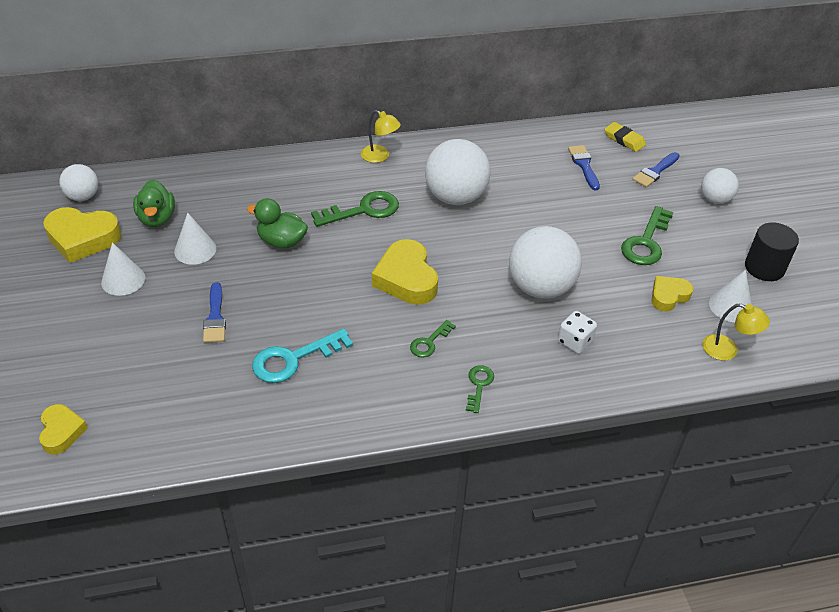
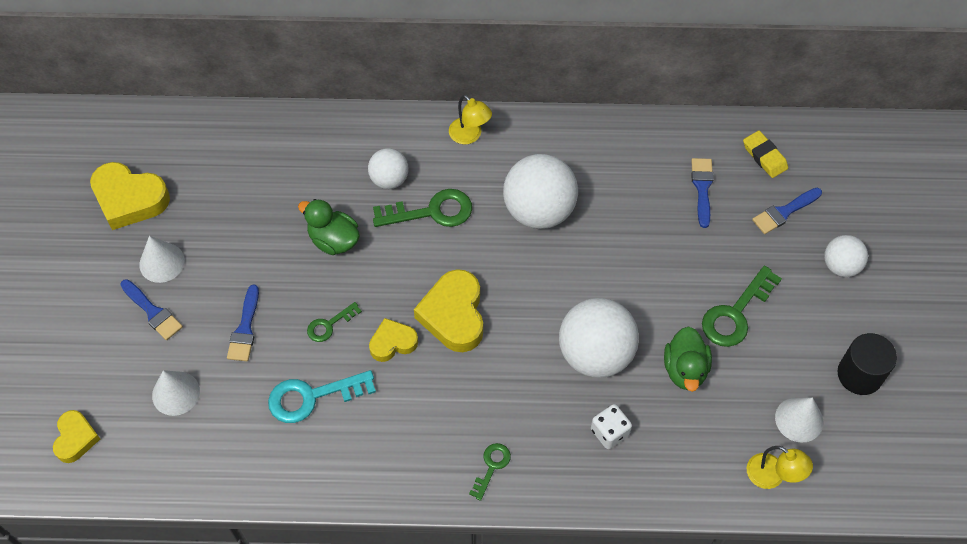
camera: 15 degrees right, 15 degrees up
(83, 196) = (138, 141): white ball -> white ball (389, 179)
(122, 318) = (153, 312): none -> blue brush
(157, 218) = (210, 185): green duck -> green duck (685, 369)
(195, 250) = (241, 235): white cone -> white cone (176, 393)
(429, 342) = (455, 403): green key -> green key (329, 325)
(668, 296) = (734, 392): yellow heart -> yellow heart (393, 343)

